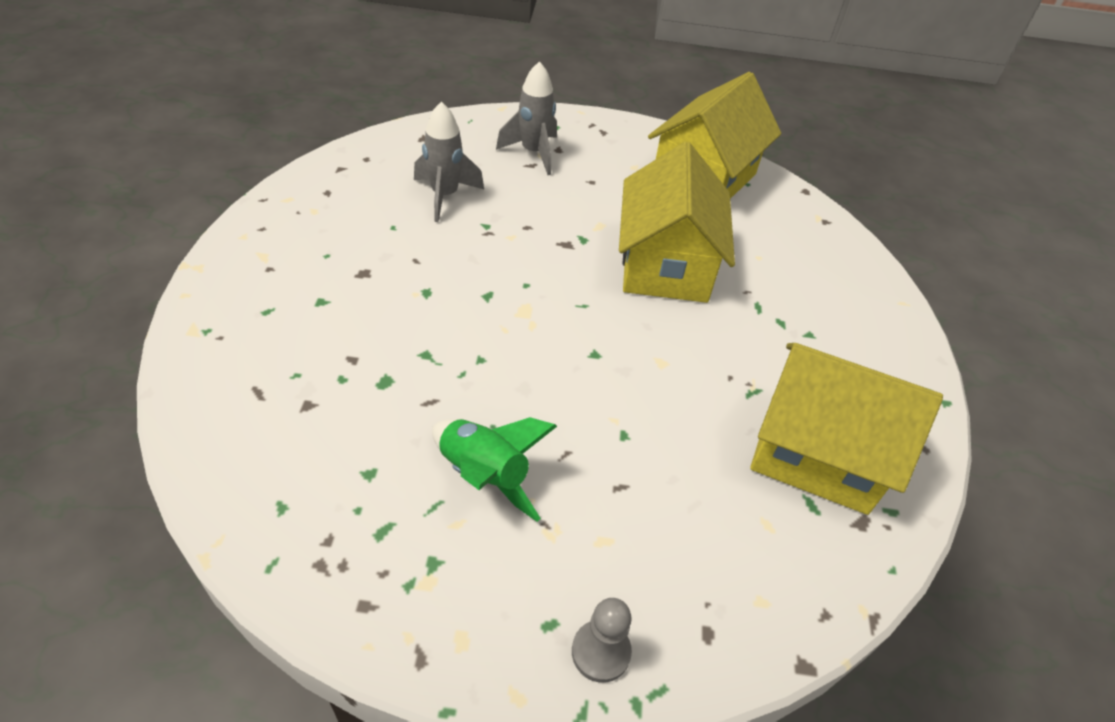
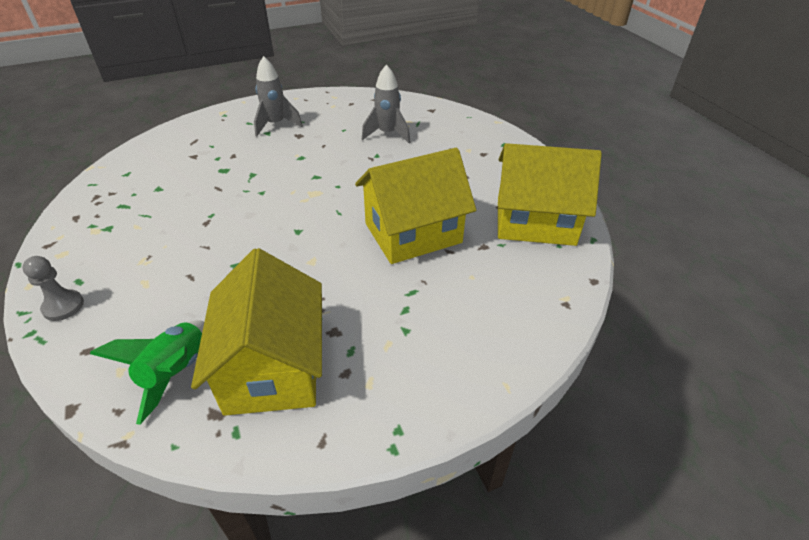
camera: 65 degrees right, 5 degrees down
(484, 475) = (174, 223): green rocket -> green rocket (176, 373)
(533, 153) = (466, 146): grey rocket -> grey rocket (276, 125)

